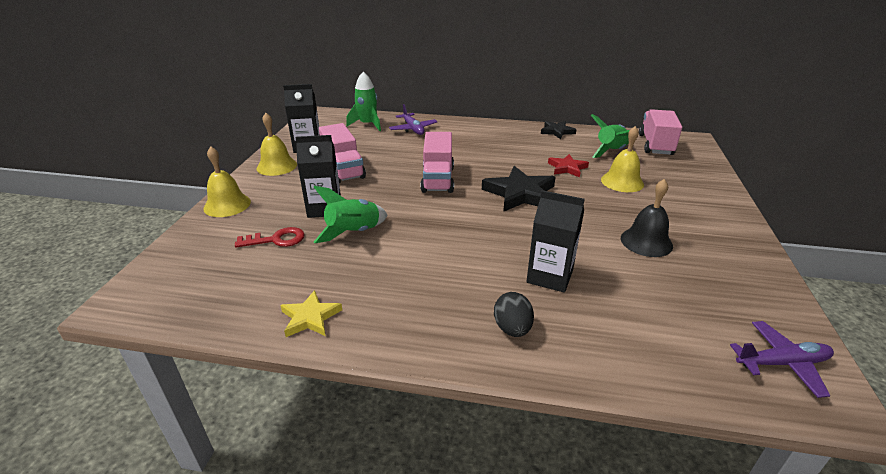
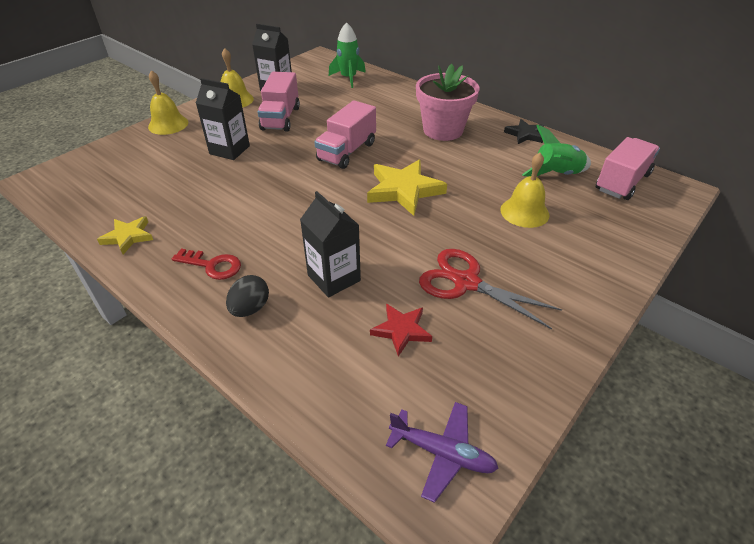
camera: 30 degrees right, 10 degrees up
(277, 239) = (170, 165): red key -> red key (213, 265)
(354, 233) = (227, 179): green rocket -> none
(413, 129) = (383, 93): purple plane -> none
(495, 143) = (443, 130): none -> pink flower pot
(520, 194) = (404, 190): black star -> yellow star
(567, 168) = (484, 178): red star -> red star (401, 330)
(646, 242) = (466, 282): black bell -> red scissors

